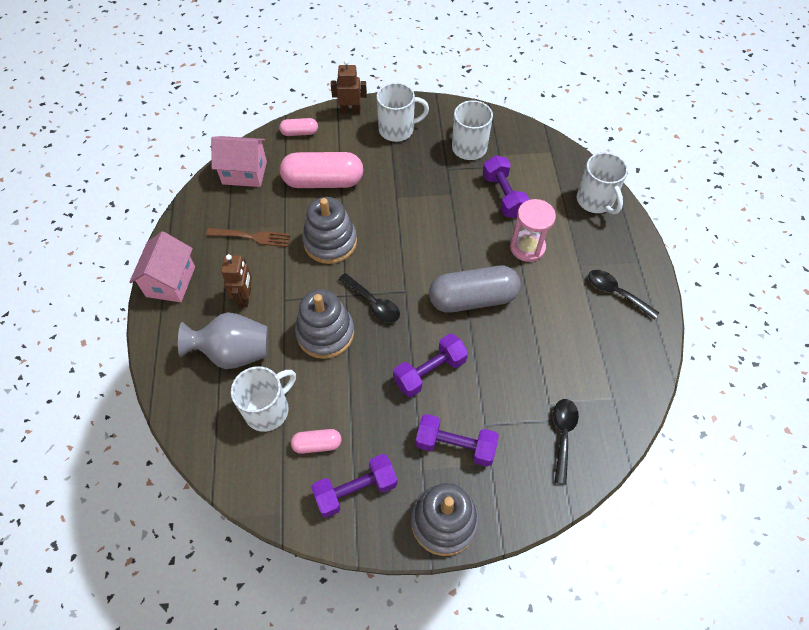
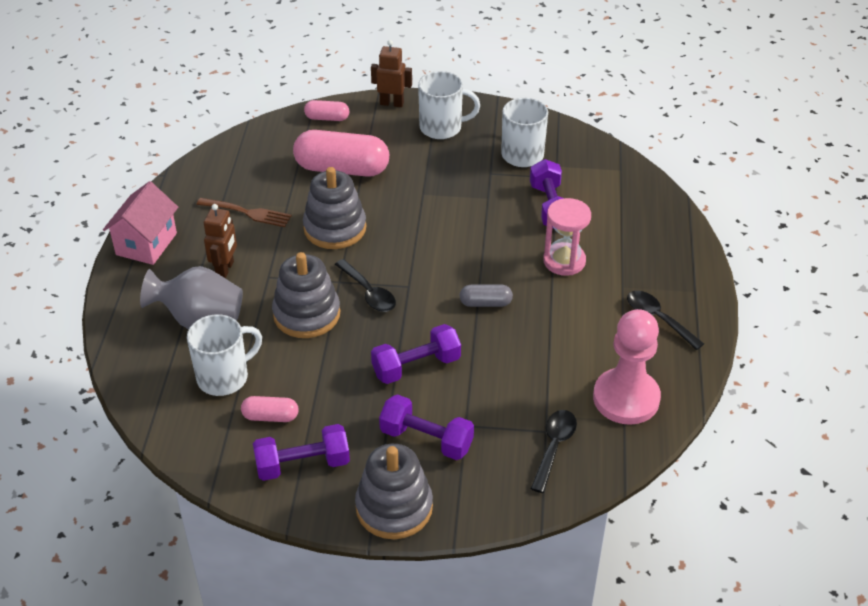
camera: 10 degrees right, 15 degrees down
(244, 173) = (254, 150): pink house -> none
(473, 299) = (485, 303): grey capsule -> grey capsule, size x0.49
(595, 201) = (660, 225): white mug -> none
(609, 376) = (626, 398): none -> pink pawn

